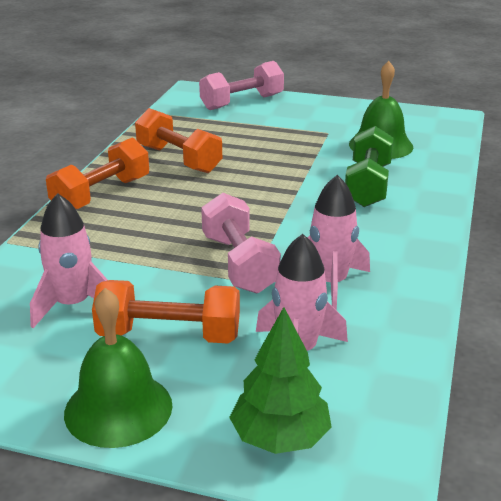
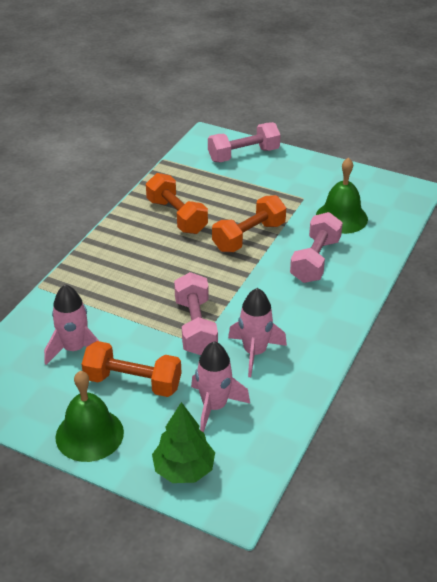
camera: 10 degrees right, 10 degrees up
(101, 195) = (111, 248): orange dumbbell -> orange dumbbell (249, 237)
(368, 185) = (315, 260): green dumbbell -> pink dumbbell

